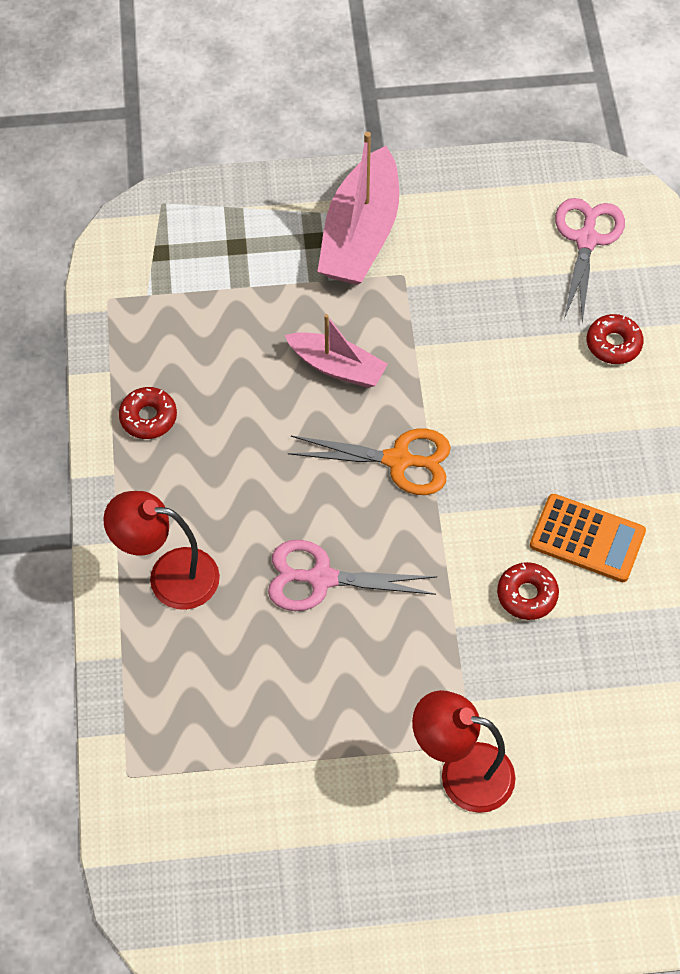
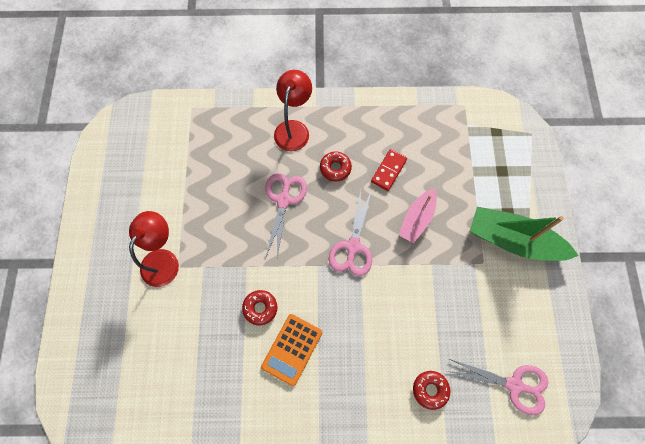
camera: 95 degrees right, 10 degrees up
(148, 417) = (388, 122): red donut -> red donut (335, 168)
(248, 412) = (388, 171): none -> red domino
(360, 234) = (513, 240): pink boat -> green boat
(398, 460) = (353, 247): orange scissors -> pink scissors

